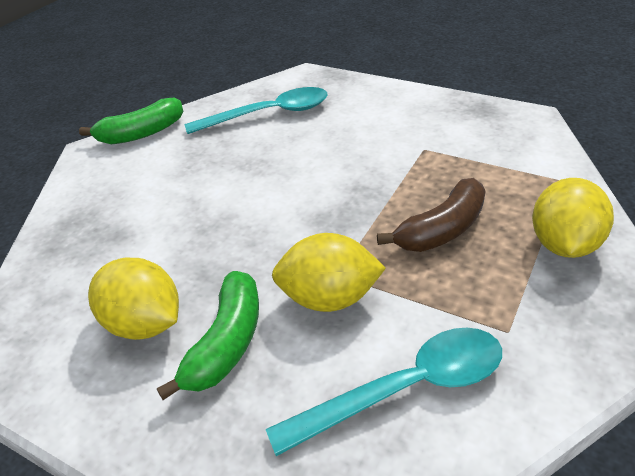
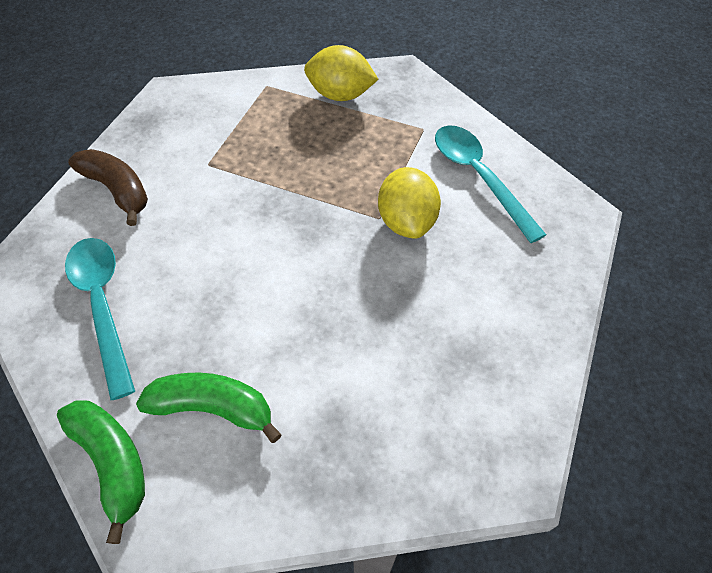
camera: 100 degrees left, 15 degrees up
(145, 323) = (452, 349): yellow lemon -> none
(226, 343) = (461, 282): green banana -> green banana (213, 408)
(442, 229) = (325, 155): brown banana -> brown banana (118, 190)

